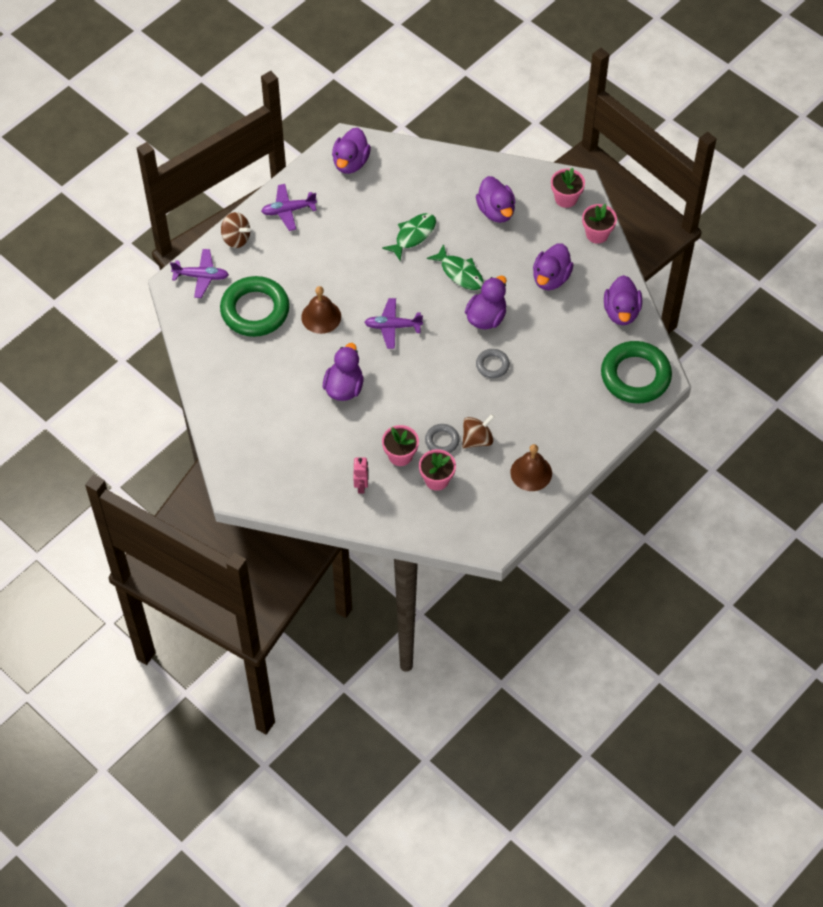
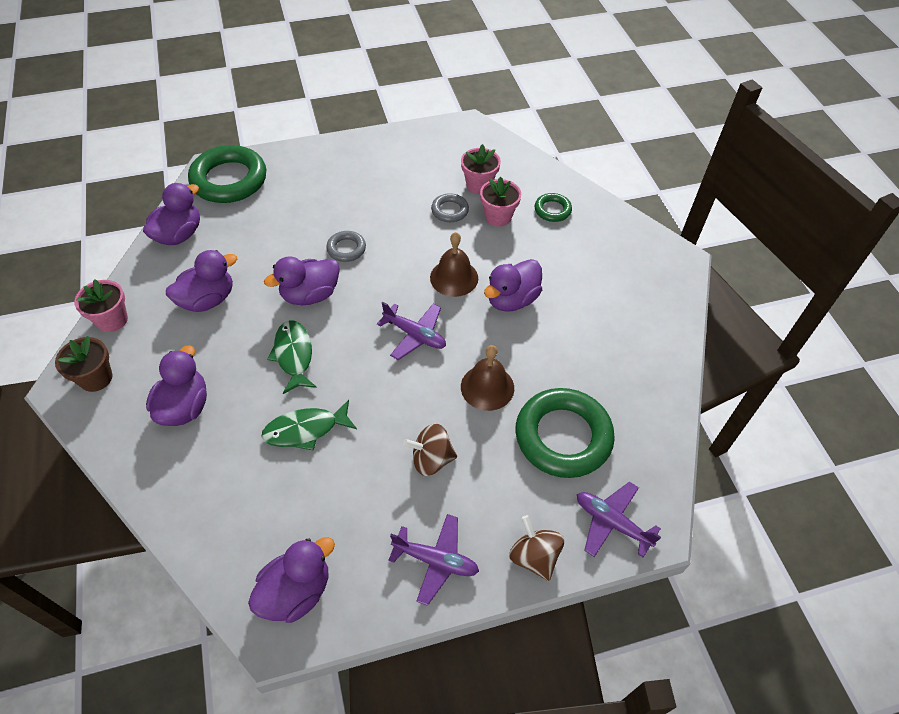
camera: 150 degrees left, 5 degrees down
(361, 486) = (552, 210): pink robot -> green ring
(477, 439) = (416, 197): brown spinning top -> brown spinning top (431, 459)
(531, 472) = (392, 154): brown bell -> brown bell (454, 277)
(566, 198) = (96, 378): pink flower pot -> brown flower pot

